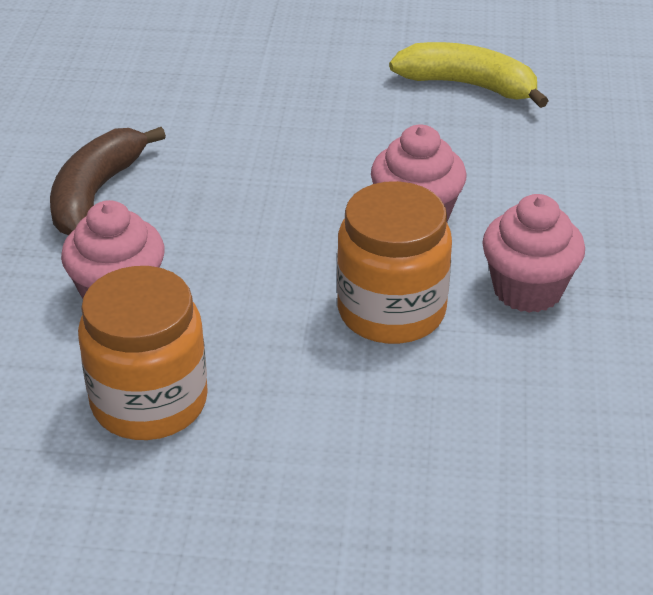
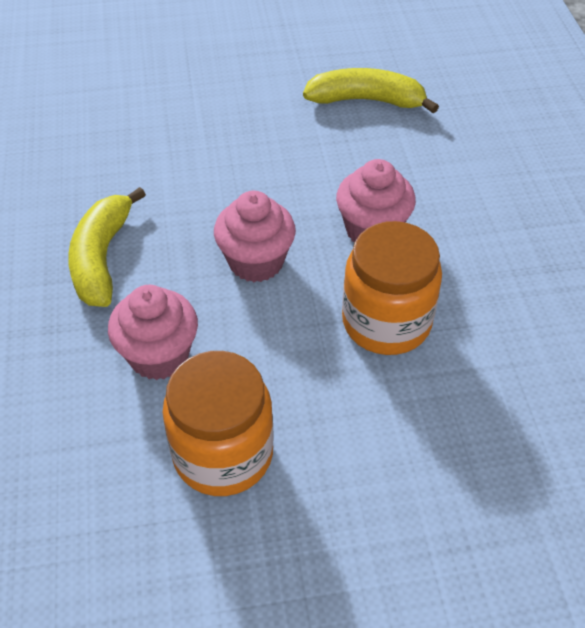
camera: 15 degrees left, 10 degrees up
(96, 193) = (102, 258): brown banana -> yellow banana
(527, 290) = (483, 280): pink cupcake -> pink cupcake (256, 262)

